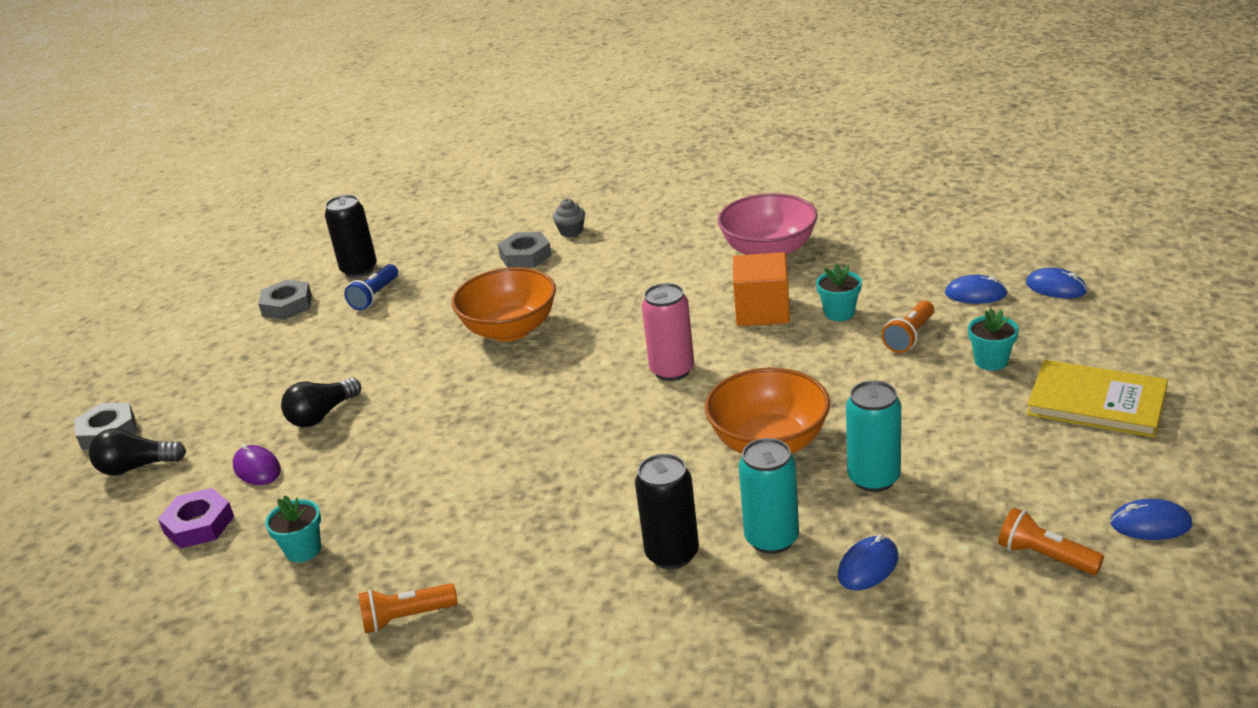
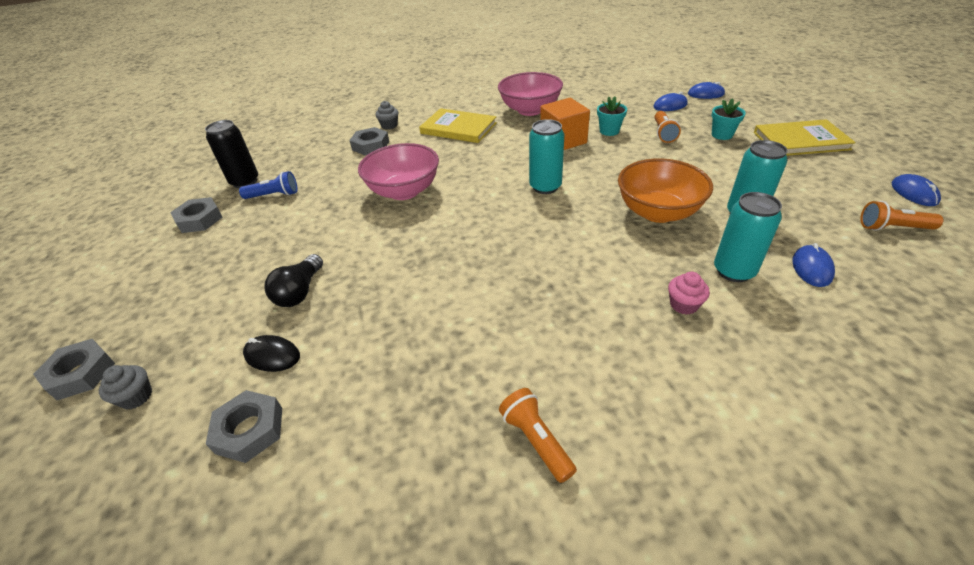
camera: 30 degrees left, 10 degrees up
(136, 467) = (136, 397): black light bulb -> grey cupcake
(199, 525) = (249, 430): purple nut -> grey nut
(257, 468) = (272, 355): purple mouse -> black mouse
(303, 550) = (380, 414): turquoise flower pot -> none
(375, 296) = (274, 195): blue flashlight -> blue flashlight turned 90 degrees counterclockwise
(406, 618) = (536, 440): orange flashlight -> orange flashlight turned 105 degrees clockwise
(510, 330) = (404, 191): orange bowl -> pink bowl
(650, 257) = (458, 128): none -> yellow book
(672, 370) = (545, 187): pink can -> turquoise can
(672, 554) = (684, 305): black can -> pink cupcake
(1150, 524) = (914, 193): blue mouse -> blue mouse turned 75 degrees counterclockwise

